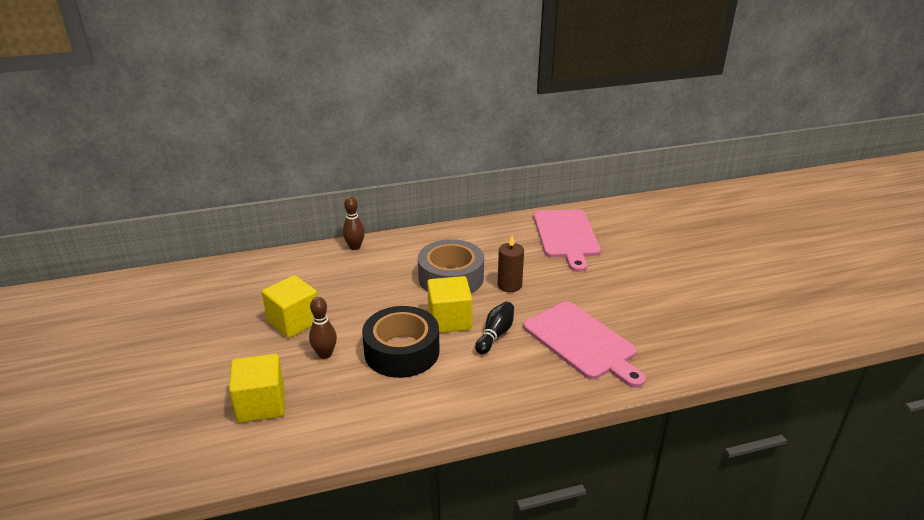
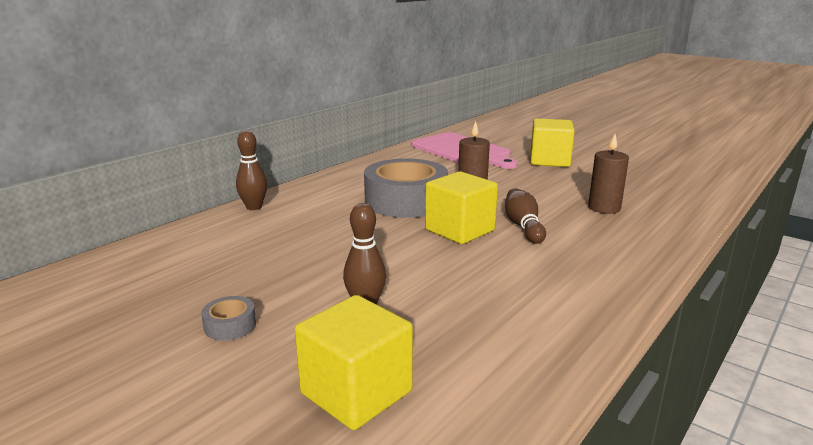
camera: 35 degrees left, 10 degrees down
(253, 337) = (230, 325): none -> grey tape
(294, 321) = (272, 290): yellow cube -> yellow cube (549, 160)
(402, 351) = (454, 270): black tape -> none
(495, 335) = (523, 226): black bowling pin -> brown bowling pin
(582, 342) = (604, 208): pink cutting board -> brown candle

